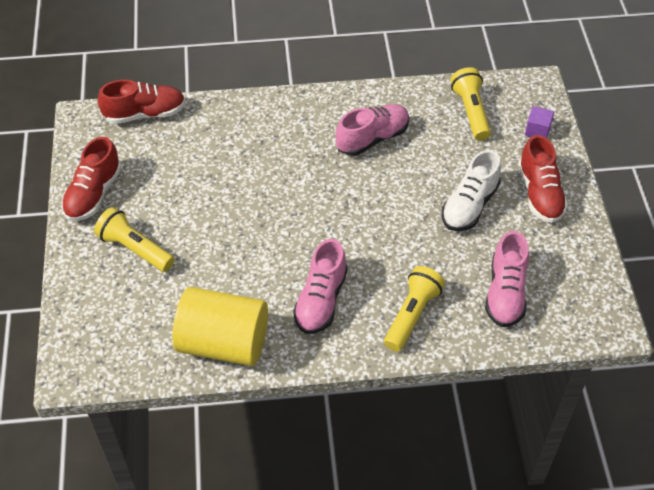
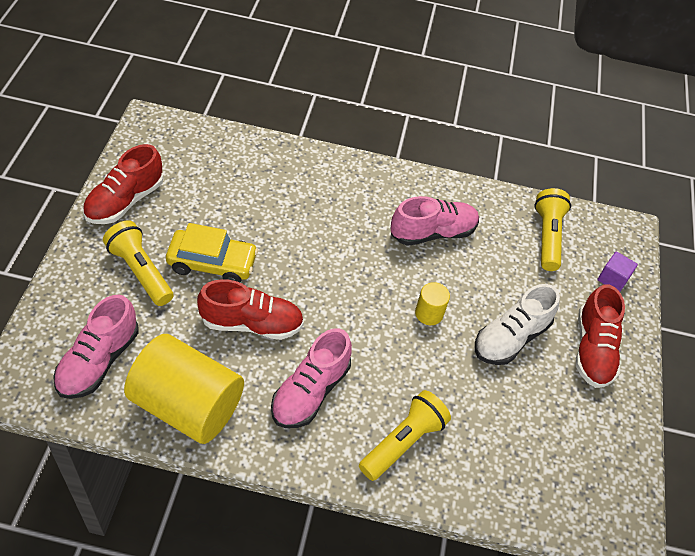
camera: 10 degrees right, 0 degrees up
(145, 114) = (211, 136): red shoe -> red shoe (251, 323)
(194, 223) = (212, 263): none -> yellow car
(394, 207) = (429, 313): none -> yellow cylinder
(505, 293) = (516, 451): pink shoe -> pink shoe (99, 361)

